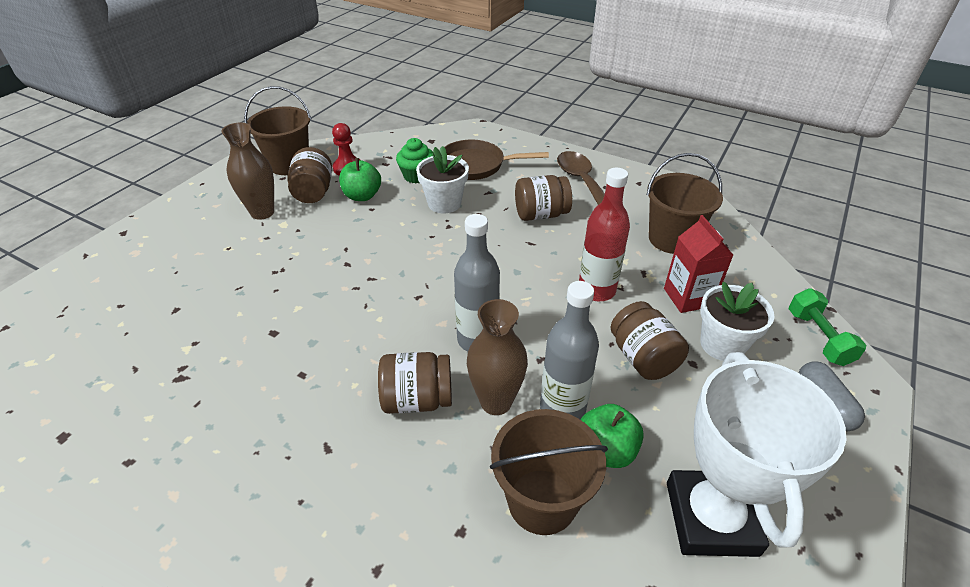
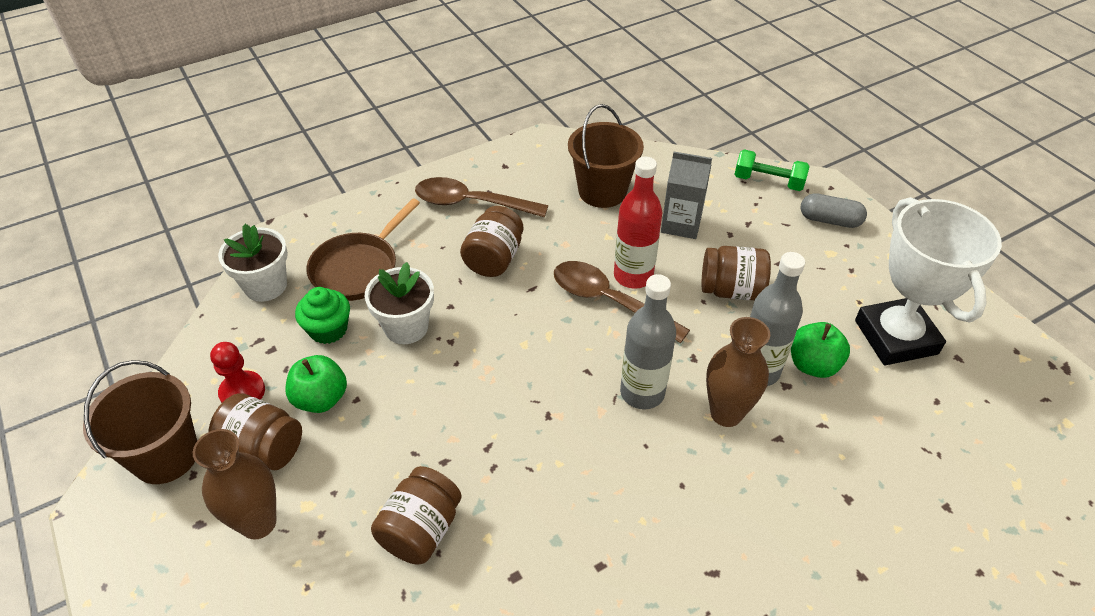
camera: 60 degrees left, 5 degrees up
(417, 399) = (691, 473): brown jar -> brown jar (421, 530)
(542, 501) = (842, 429): brown bucket -> none
(556, 286) = (608, 301): none -> brown spoon
(688, 297) = (681, 224): red carton -> grey carton
(711, 518) = (896, 337): white trophy -> white trophy turned 45 degrees clockwise
(722, 345) = (744, 236): white flower pot -> white flower pot (265, 286)

